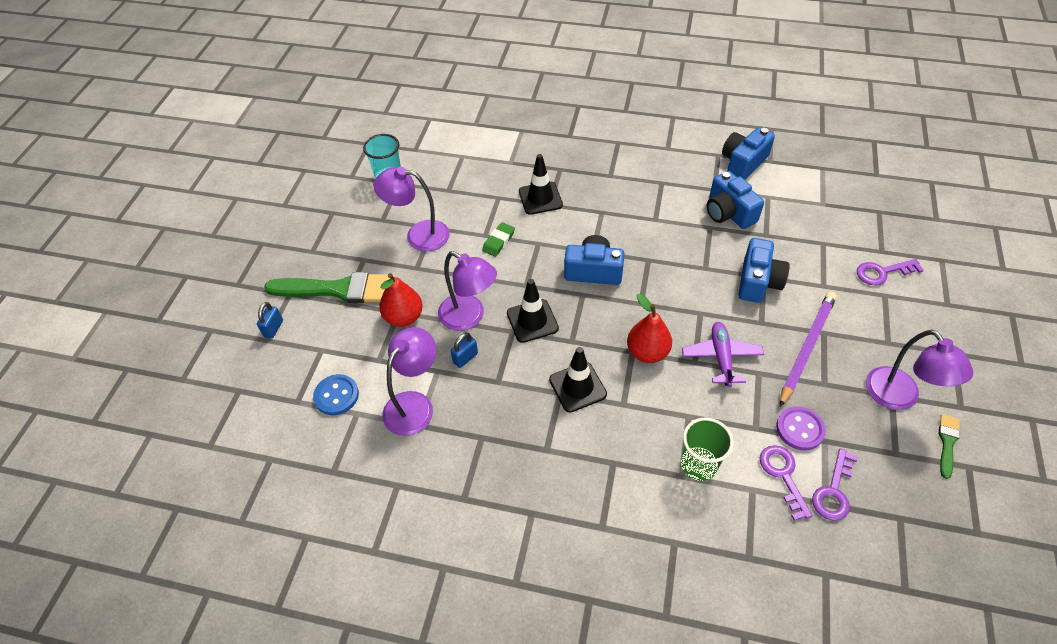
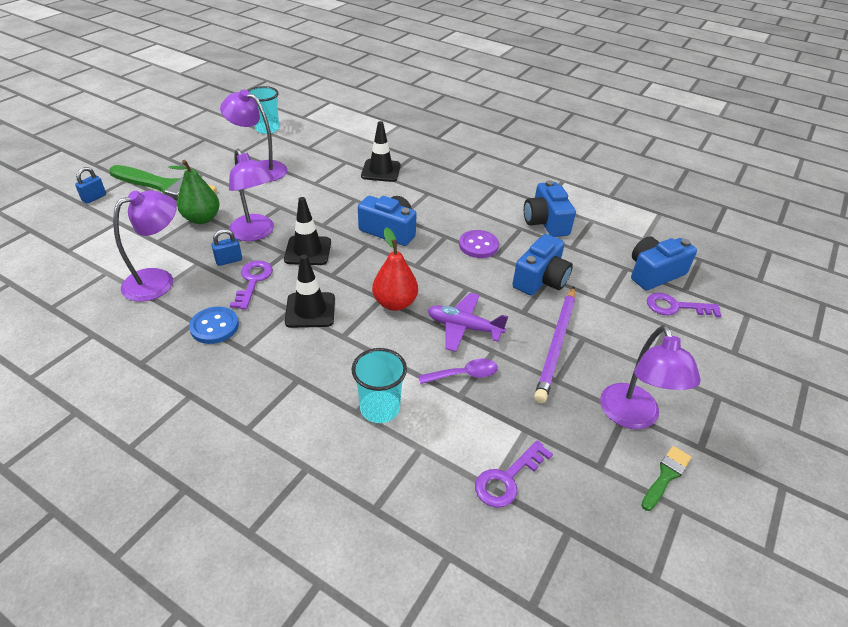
camera: 15 degrees right, 10 degrees down
(336, 395) = (101, 255): blue button -> blue button (214, 326)
(404, 317) = (202, 219): red pear -> green pear
(498, 241) = (322, 190): green eraser -> none
(698, 465) = (380, 408): green cup -> turquoise cup
(721, 357) = (464, 327): purple plane -> purple plane turned 90 degrees counterclockwise
(743, 162) = (583, 191): blue camera -> blue camera (654, 273)
(747, 406) = (463, 374): none -> purple spoon
(783, 475) = (461, 446): purple key -> purple key (253, 281)
(800, 429) = (505, 411): purple button -> purple button (478, 245)
(806, 347) = (556, 345): purple pencil -> purple pencil turned 150 degrees clockwise

